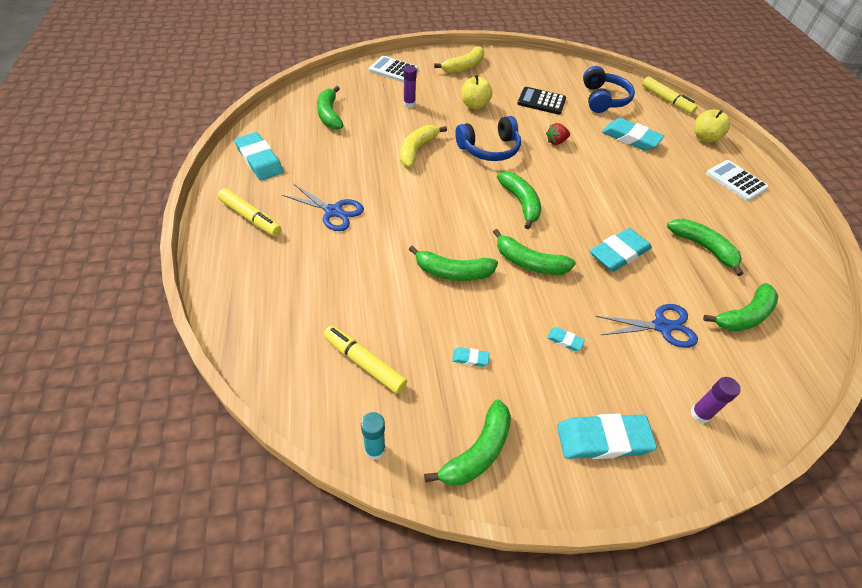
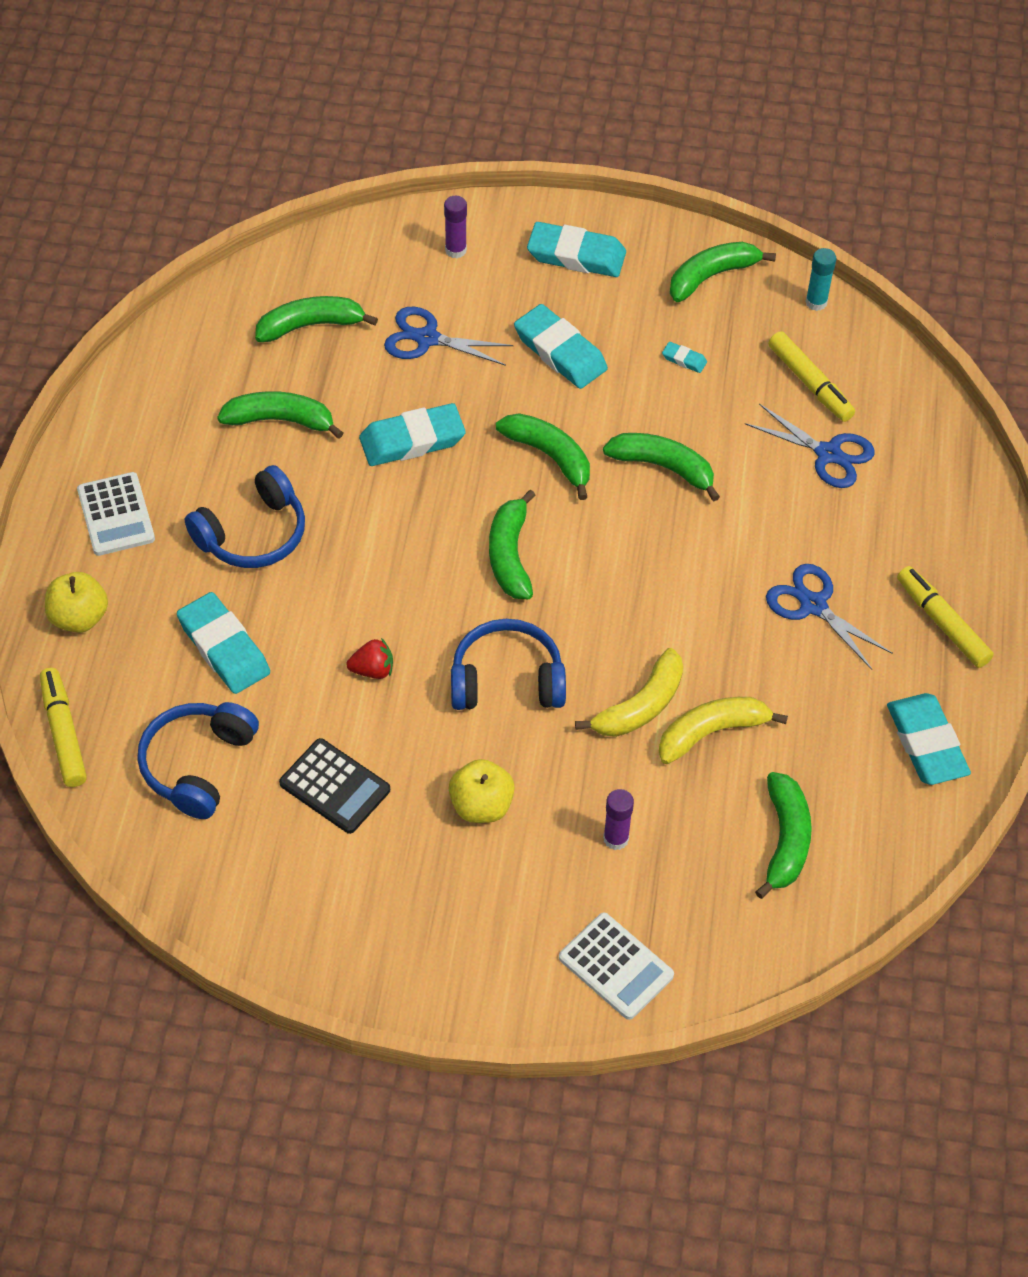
camera: 160 degrees left, 5 degrees up
(340, 308) = (828, 454): none -> blue scissors
(464, 67) = (447, 945): yellow banana -> yellow banana (712, 732)
(564, 340) = (560, 352): turquoise eraser -> turquoise eraser, size x2.27
(662, 186) = (253, 534): none -> blue headphones
(703, 247) = (280, 420): green banana -> green banana turned 120 degrees clockwise

